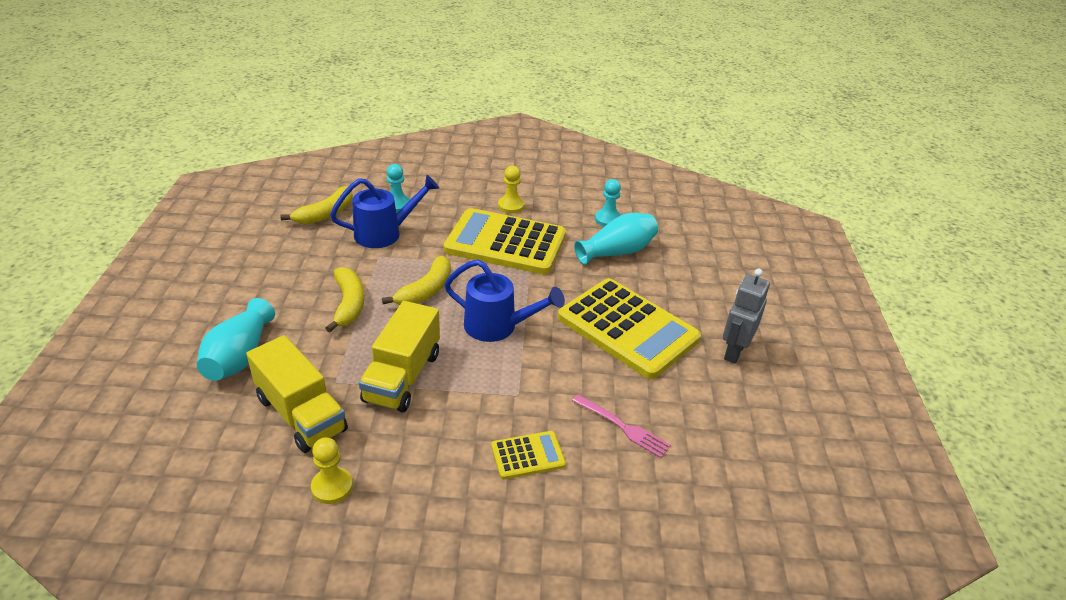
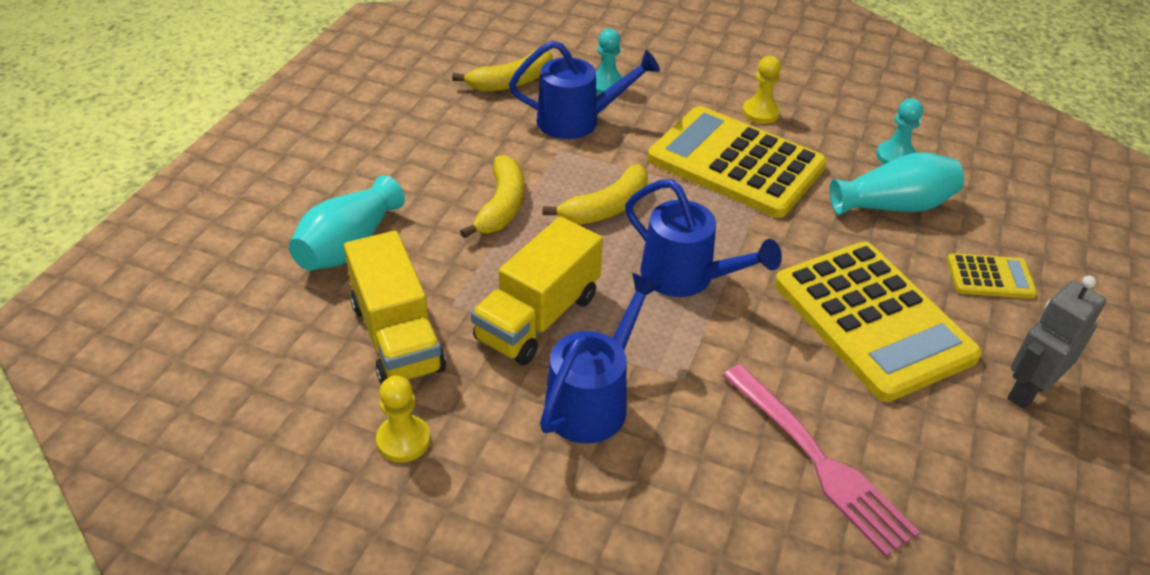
camera: 20 degrees right, 5 degrees up
(461, 424) = (593, 400): none -> blue watering can
(528, 455) = (668, 466): yellow calculator -> yellow calculator (990, 277)
(622, 427) = (817, 460): pink fork -> pink fork, size x1.57

